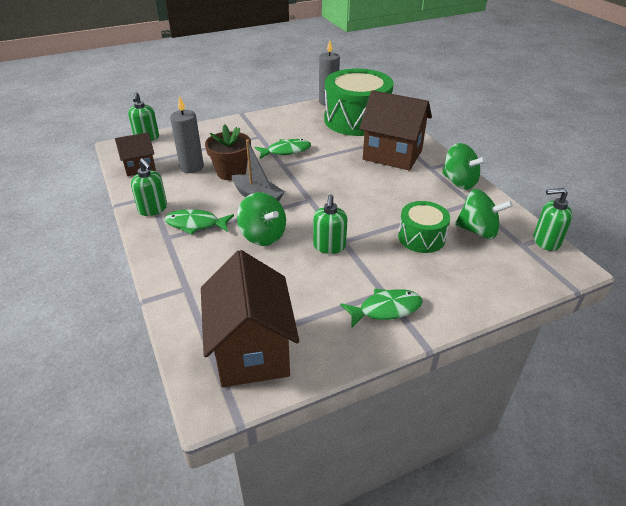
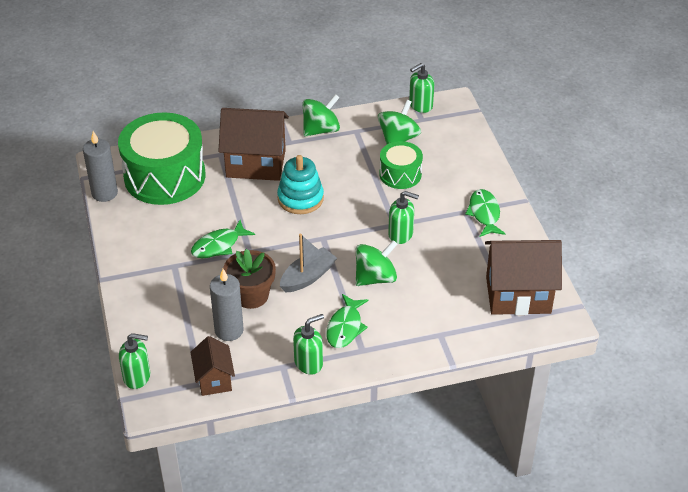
camera: 80 degrees left, 5 degrees up
(286, 151) = (218, 245): green fish -> green fish turned 120 degrees counterclockwise
(357, 182) = (300, 198): none -> turquoise stacking toy
(392, 155) = (256, 163): brown house -> brown house turned 60 degrees clockwise
(546, 241) = (420, 105): green soap dispenser -> green soap dispenser turned 45 degrees clockwise

